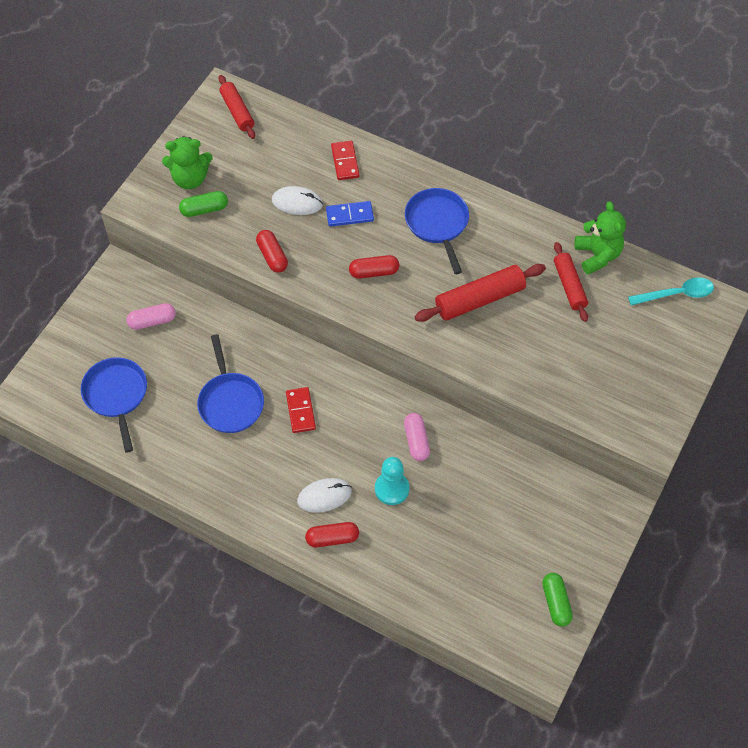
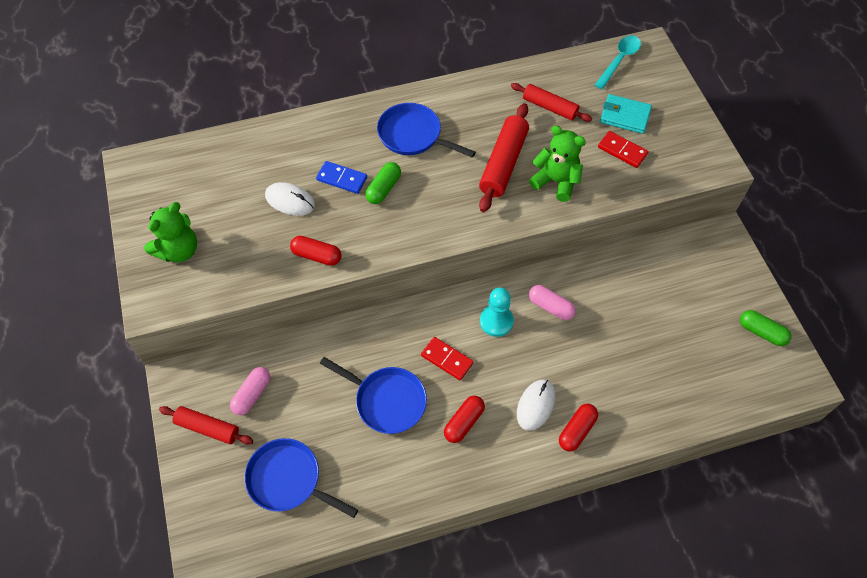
camera: 45 degrees left, 0 degrees up
(204, 209) = (218, 264): green capsule -> green capsule (383, 188)
(237, 111) = (161, 170): red rolling pin -> red rolling pin (207, 428)
(297, 202) = (290, 201): white mouse -> white mouse turned 60 degrees clockwise
(345, 162) = (293, 144): red domino -> red domino (622, 151)
(349, 215) = (342, 179): blue domino -> blue domino turned 75 degrees clockwise
(374, 272) = (408, 205): red capsule -> red capsule (464, 422)
(392, 489) = (574, 356): turquoise pawn -> turquoise pawn (496, 321)
(597, 255) = (543, 74): green teddy bear -> green teddy bear (556, 181)
(622, 341) = (625, 116): none -> turquoise wallet

